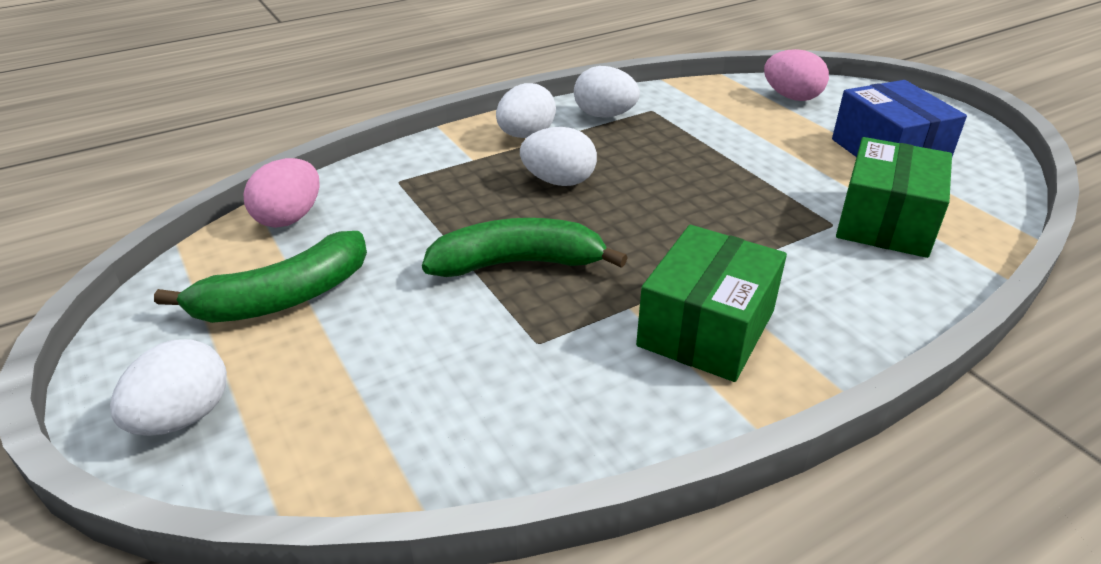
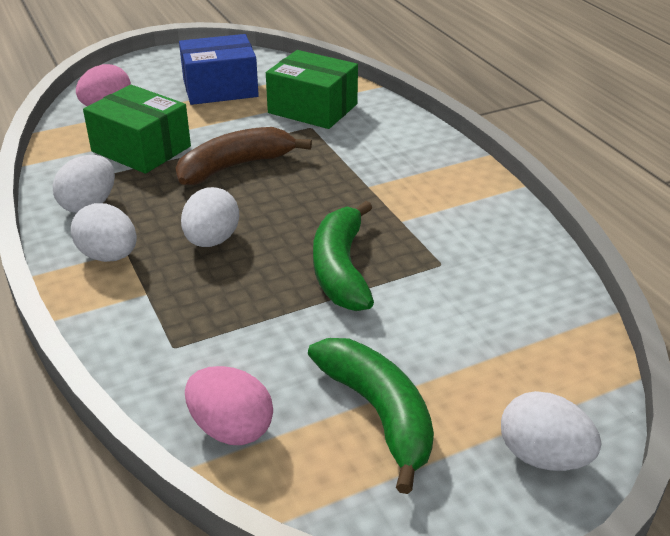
camera: 85 degrees left, 0 degrees up
(706, 328) = (426, 192): green box -> green box (141, 149)
(707, 180) = (235, 166): none -> brown banana

